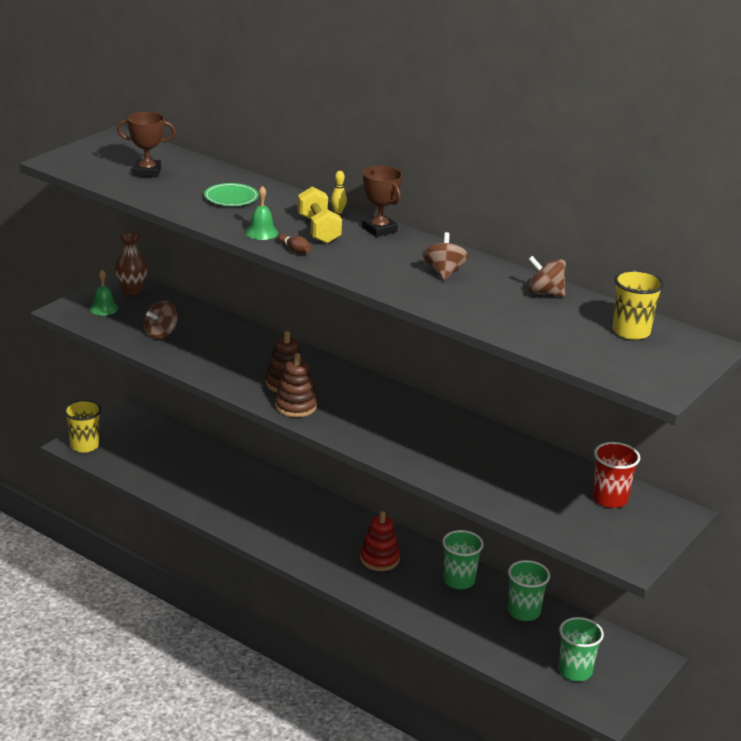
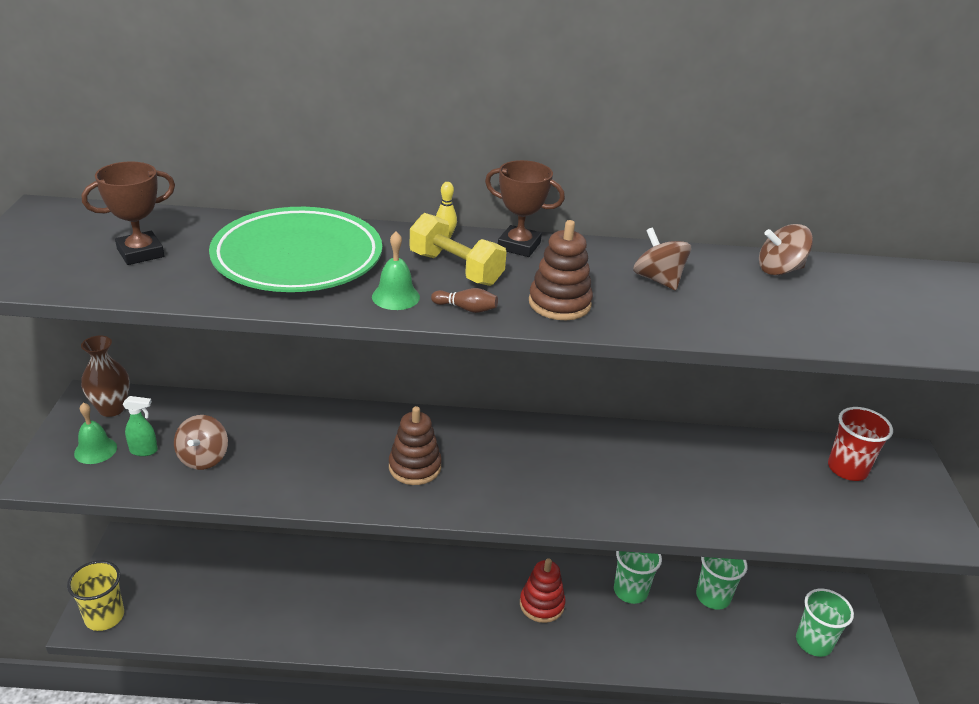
camera: 35 degrees left, 5 degrees up
(130, 318) = (144, 451): none -> green spray bottle
(231, 198) = (298, 258): green plate -> green plate, size x2.14
(295, 406) = (457, 495): brown stacking toy -> brown stacking toy (559, 303)
(631, 332) = (914, 288): yellow cup -> none

